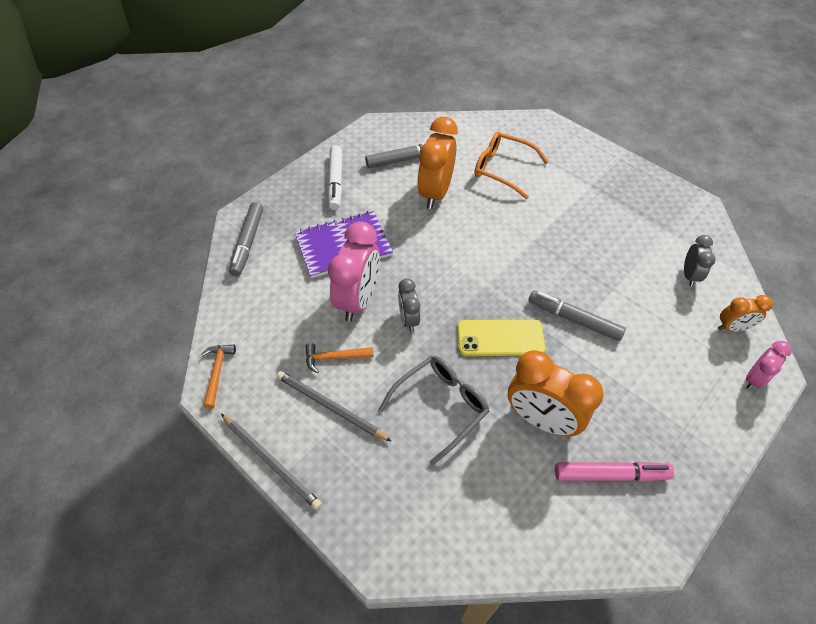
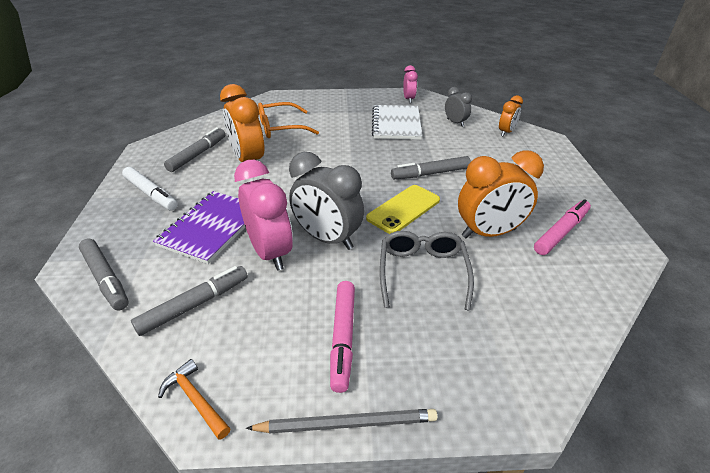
camera: 45 degrees left, 15 degrees down
(274, 305) = (194, 305): none -> grey marker
(330, 406) = (343, 337): grey pencil -> pink marker
(334, 358) = (301, 302): orange hammer -> none
(409, 319) = (327, 239): grey clock -> grey clock, size x1.85
(620, 235) = (396, 124): none -> white notebook
(754, 379) = (546, 146): pink clock -> pink clock (408, 99)

